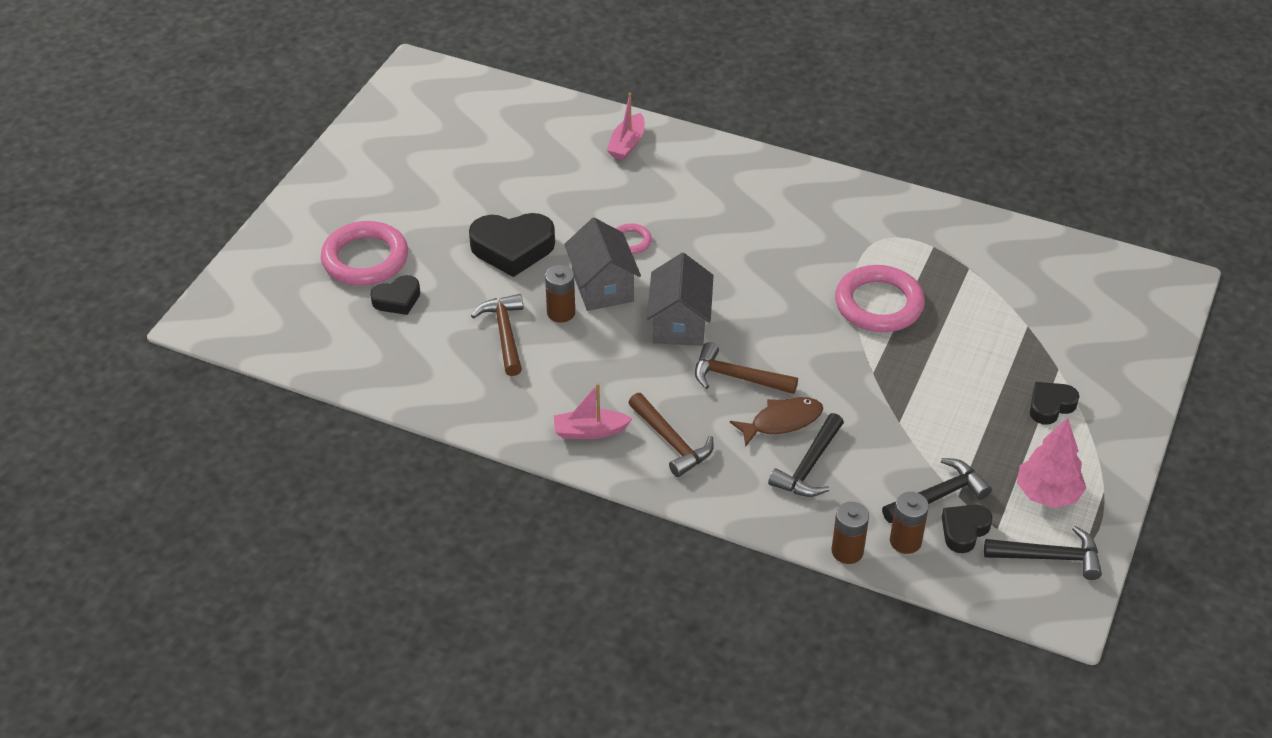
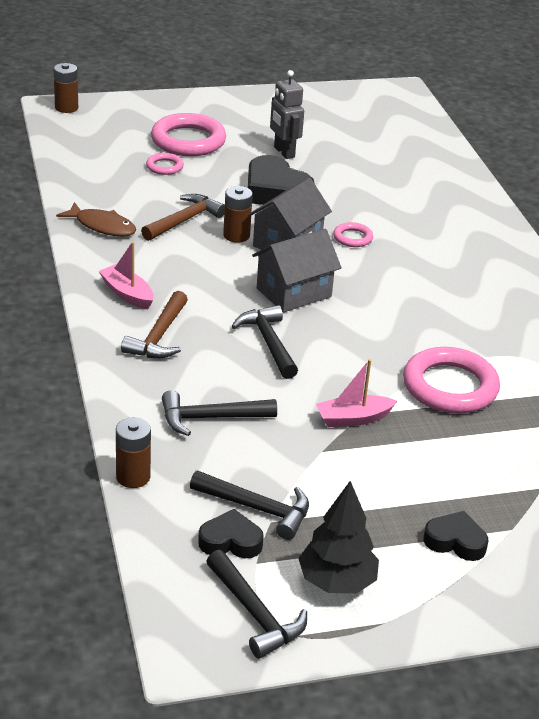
camera: 50 degrees right, 10 degrees down
(397, 299) = (164, 167): black heart -> pink ring
(450, 206) = (283, 152): none -> grey robot
(627, 144) = (455, 198): pink boat -> pink boat (353, 419)
(737, 377) = (269, 343): brown hammer -> black hammer
(782, 422) = (245, 384): brown fish -> brown fish (102, 226)
(905, 541) = (180, 508): brown battery -> brown battery (66, 108)
(1047, 494) = (336, 581): pink tree -> black tree

